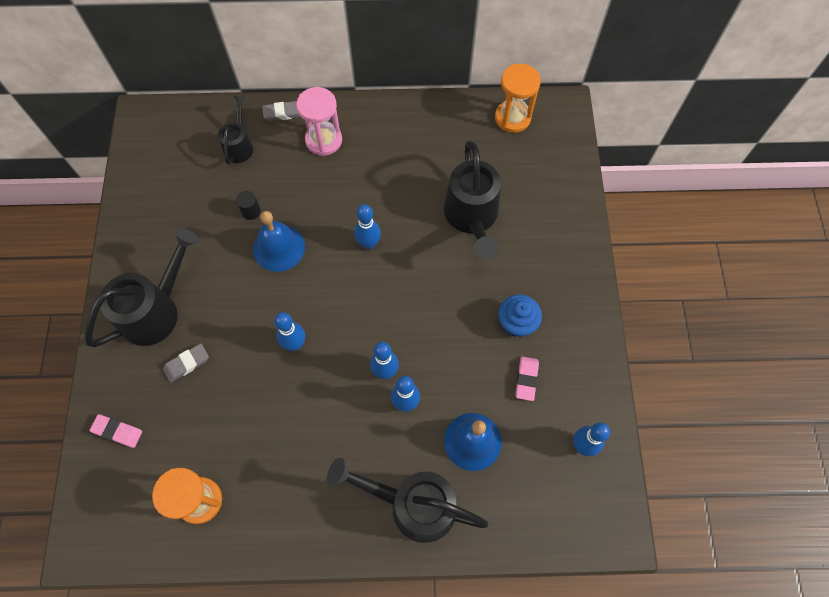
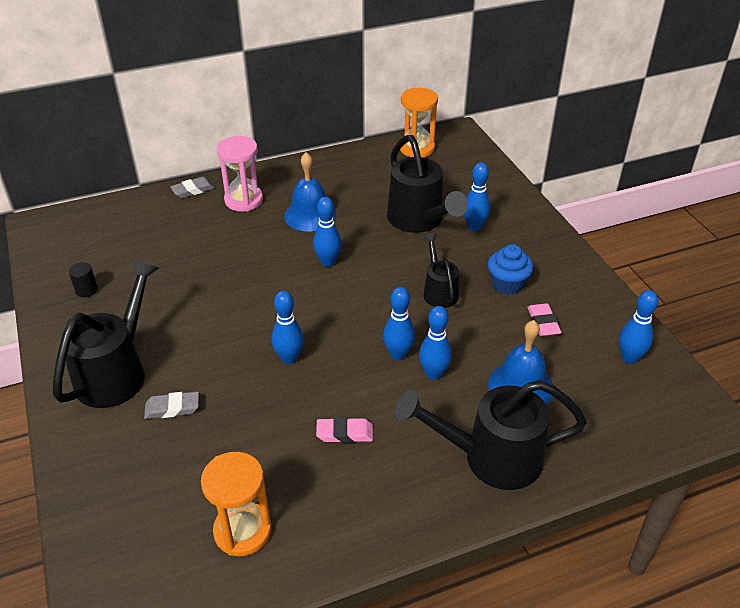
camera: 20 degrees left, 25 degrees down
(117, 431) = (110, 495): pink eraser -> pink eraser (345, 433)
(187, 364) = (172, 408): grey eraser -> grey eraser turned 45 degrees clockwise
(239, 145) = (157, 222): black watering can -> black watering can (439, 291)
(251, 211) = (191, 267): black cylinder -> black cylinder (86, 290)
(279, 248) = (235, 287): blue bell -> blue bell (310, 215)
(519, 242) = (474, 227): none -> blue bowling pin

